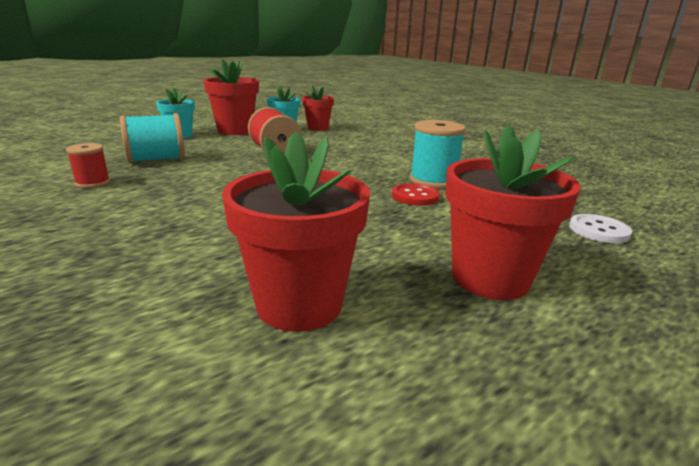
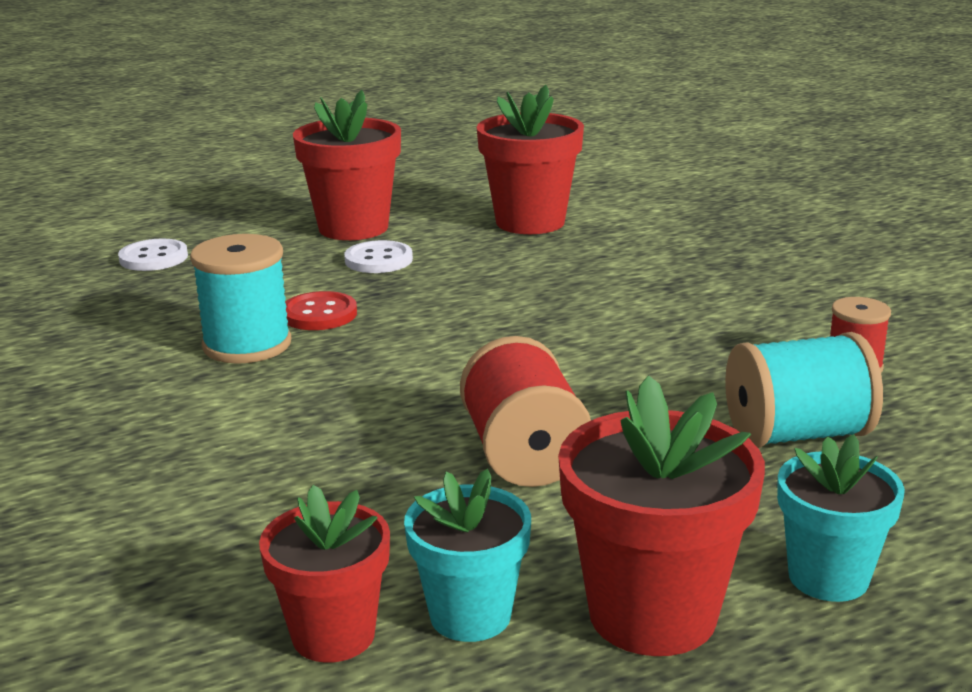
camera: 165 degrees left, 0 degrees up
(421, 239) = (378, 260): none -> white button

